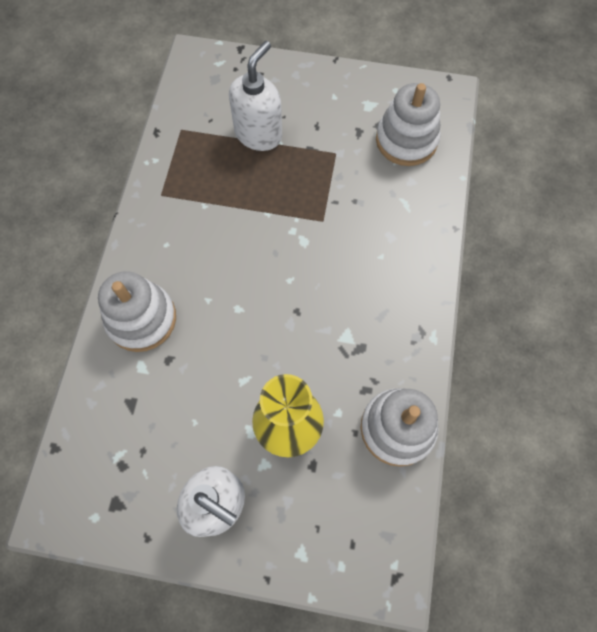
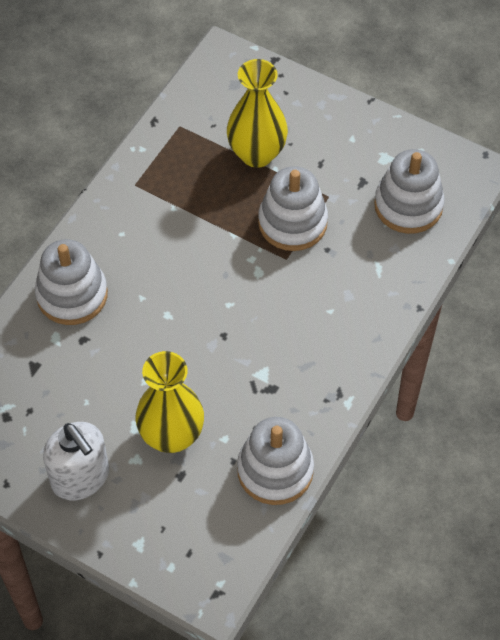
camera: 20 degrees right, 10 degrees down
(258, 134) = (257, 154): white soap dispenser -> yellow vase
(315, 186) = (292, 222): none -> white stacking toy

